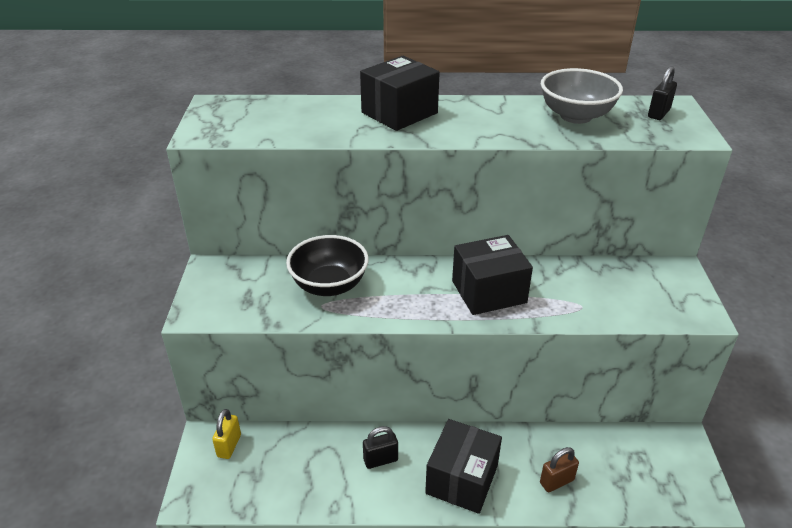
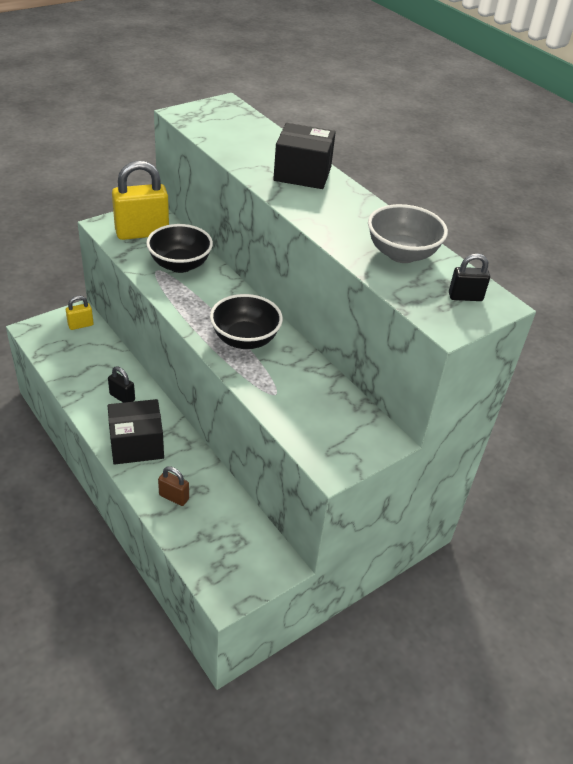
camera: 50 degrees right, 5 degrees up
(243, 289) = (142, 233): none -> yellow padlock
(488, 291) = (245, 339): black box -> black bowl

